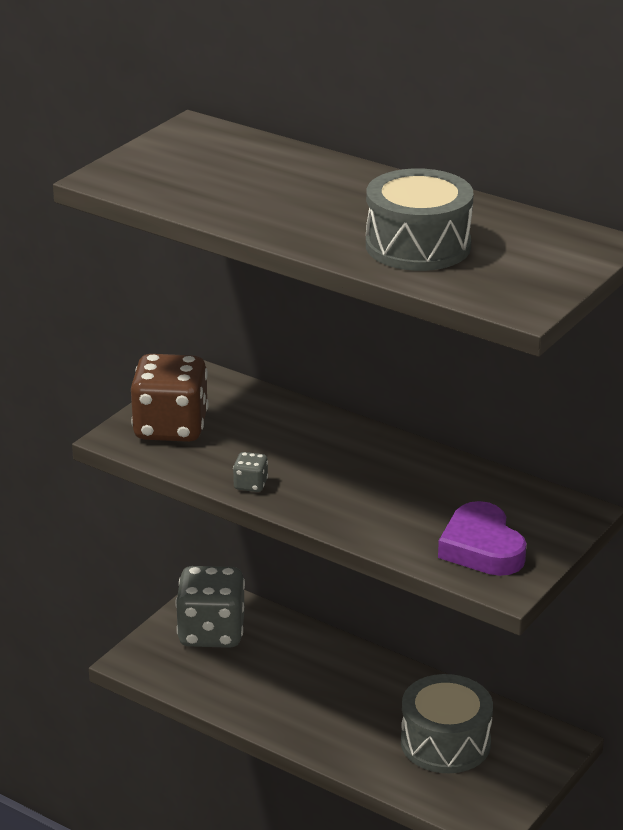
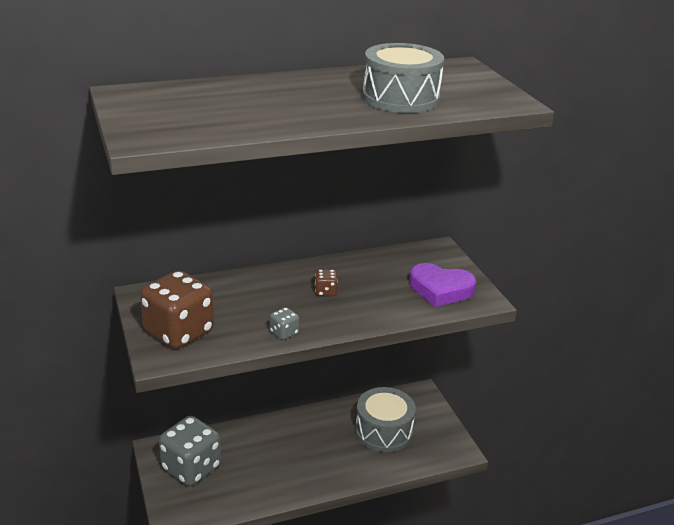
camera: 55 degrees left, 0 degrees up
(363, 476) = (325, 292): none -> brown dice

